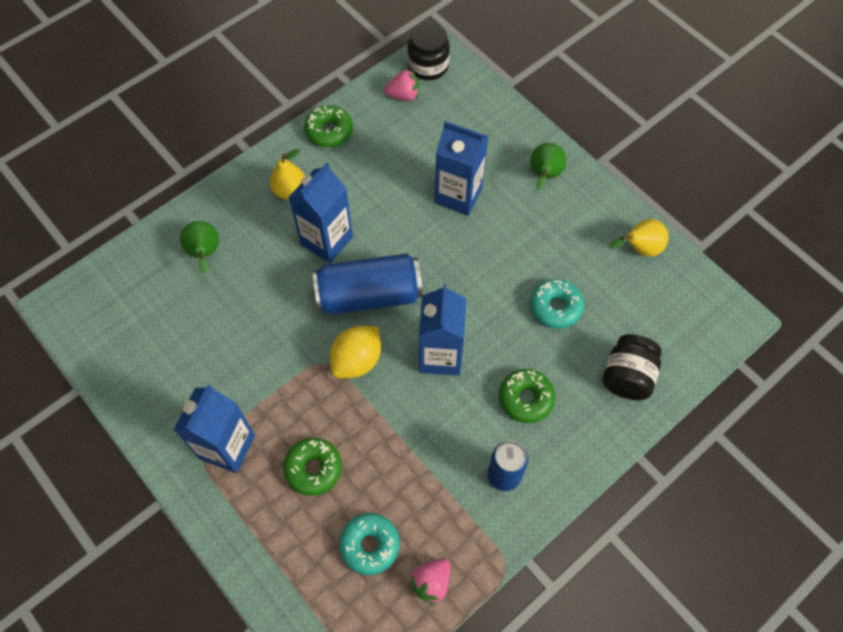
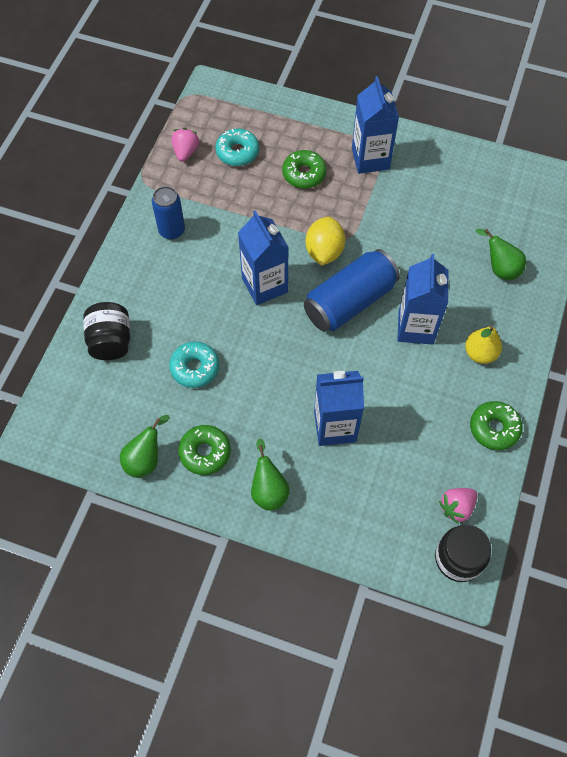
camera: 150 degrees right, 0 degrees up
(526, 398) = (182, 287): green donut -> green donut (205, 452)
(639, 249) = (145, 459): yellow pear -> green pear

